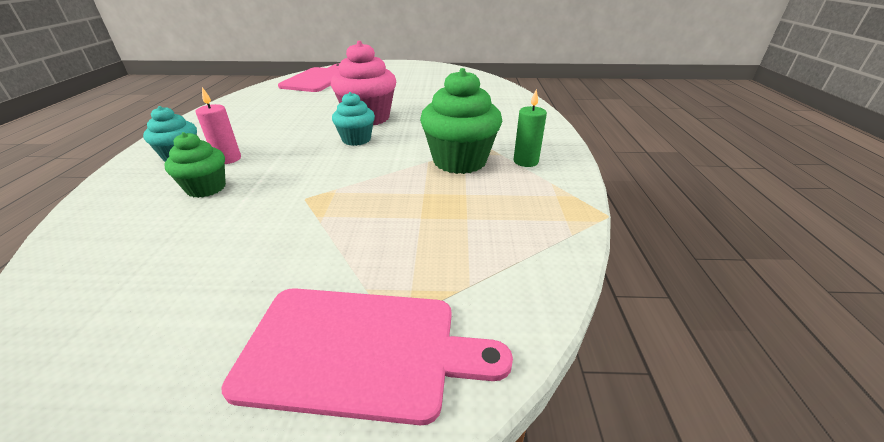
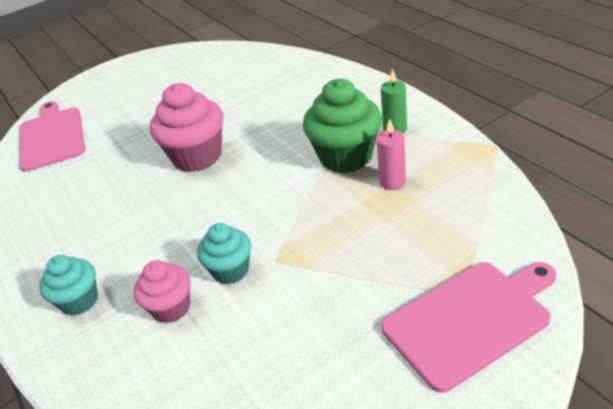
camera: 30 degrees left, 5 degrees up
(206, 188) = (171, 307): green cupcake -> pink cupcake
(228, 159) = (135, 273): pink candle -> pink candle (392, 182)
(356, 139) = (226, 185): turquoise cupcake -> turquoise cupcake (230, 270)

